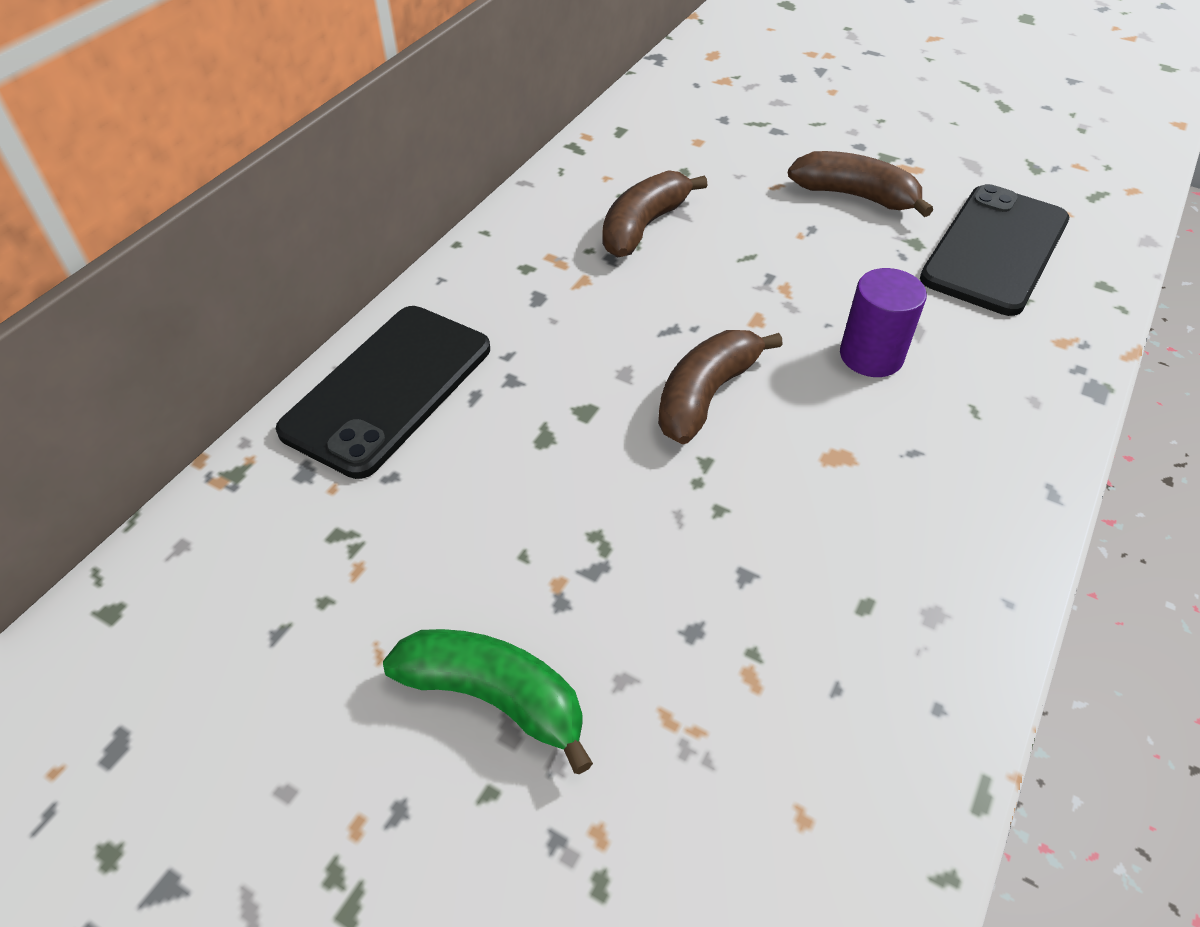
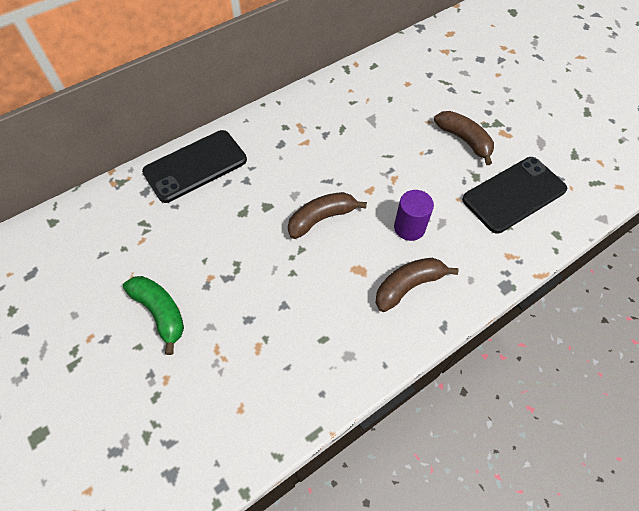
camera: 25 degrees right, 10 degrees up
(643, 226) = (350, 123): brown banana -> brown banana (408, 286)

